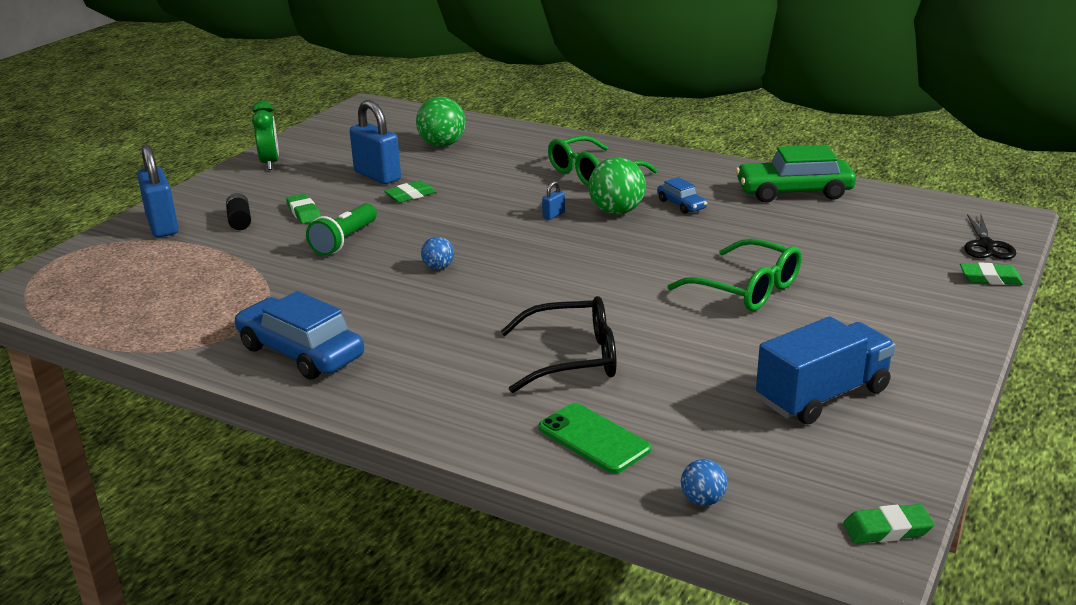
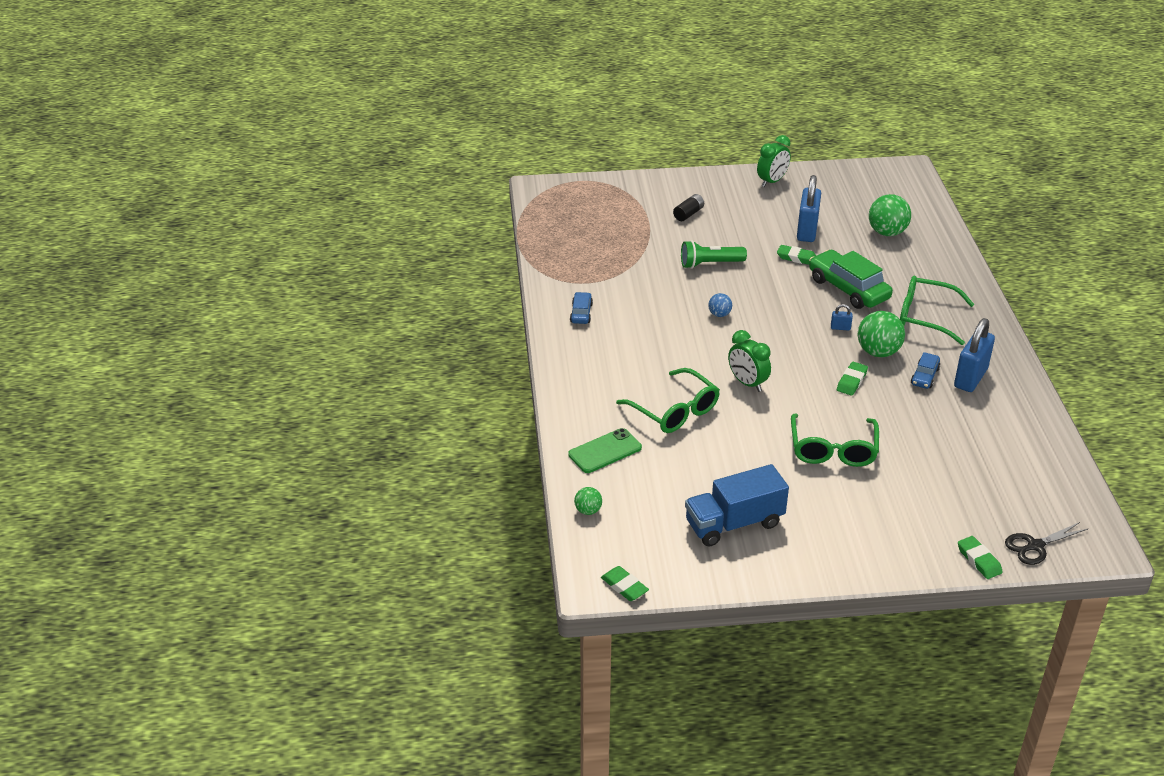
camera: 55 degrees right, 10 degrees up
(162, 226) = (652, 191): blue padlock -> blue padlock (970, 378)
(300, 352) = (581, 313): blue car -> blue car, size x0.51
(304, 212) = (725, 230): green eraser -> green eraser (851, 381)
(572, 358) = (674, 411): black glasses -> green glasses
(578, 295) = (747, 383): none -> green clock
(594, 438) = (605, 451): green phone -> green phone turned 45 degrees clockwise
(702, 500) = (588, 510): blue ball -> green ball
(794, 192) = (1013, 422): green car -> green car (848, 289)
(822, 396) = (734, 523): blue truck -> blue truck turned 135 degrees clockwise

